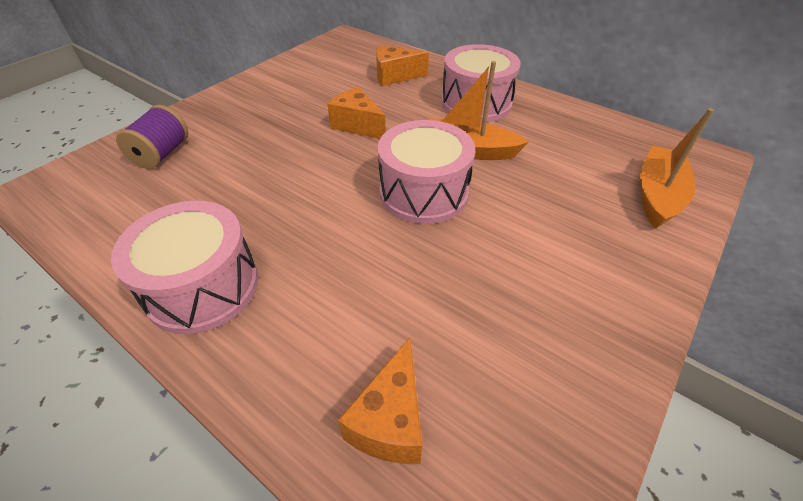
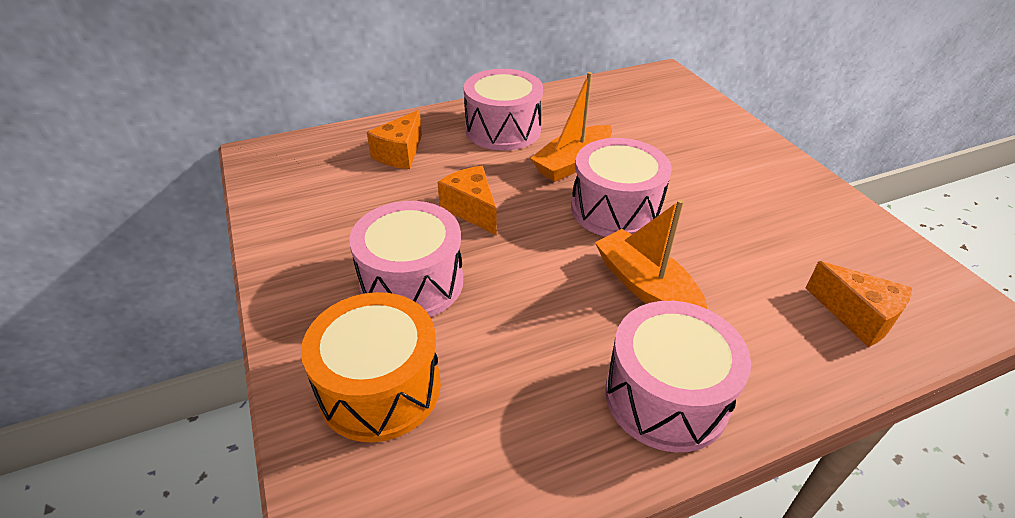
camera: 60 degrees left, 5 degrees down
(162, 154) = (380, 387): purple spool -> orange drum
(261, 130) = (412, 282): none -> pink drum
(357, 125) = (471, 210): orange cheese -> orange cheese turned 75 degrees clockwise
(657, 195) = (692, 111): orange boat -> orange boat (645, 286)

